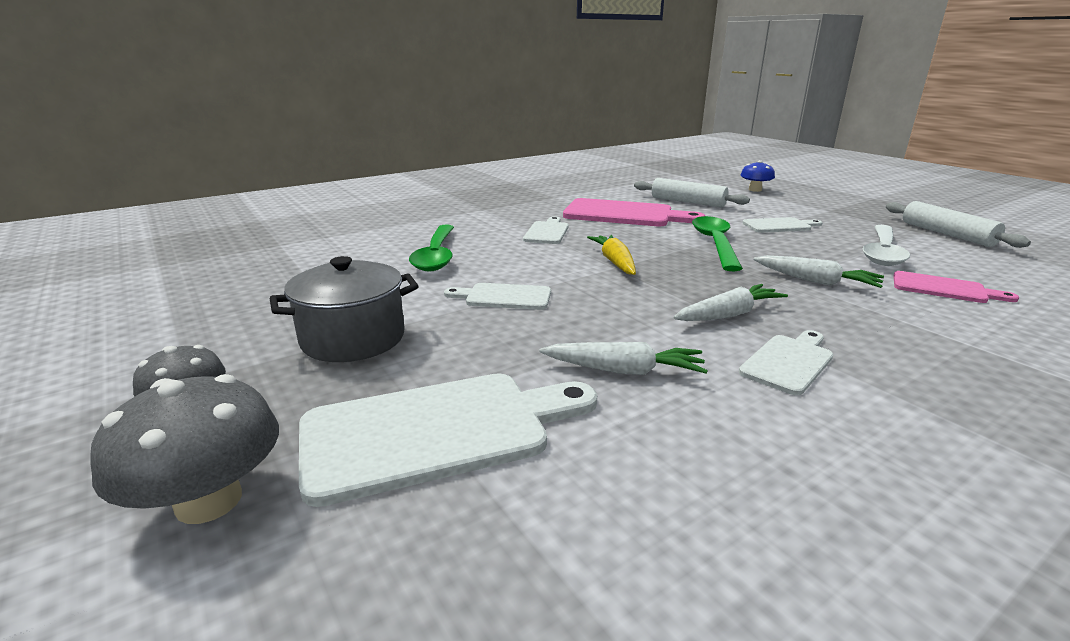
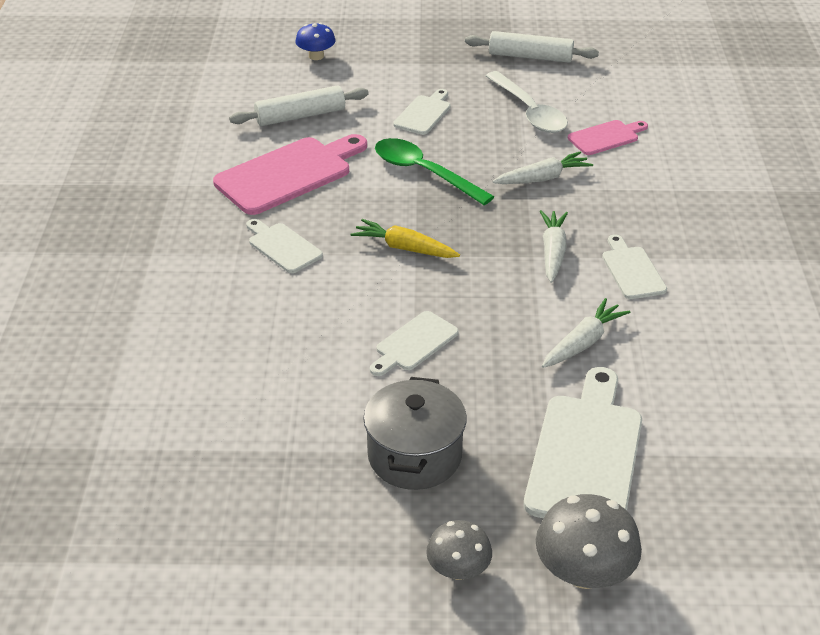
camera: 55 degrees left, 15 degrees up
(436, 255) = (268, 344): green spoon -> none

